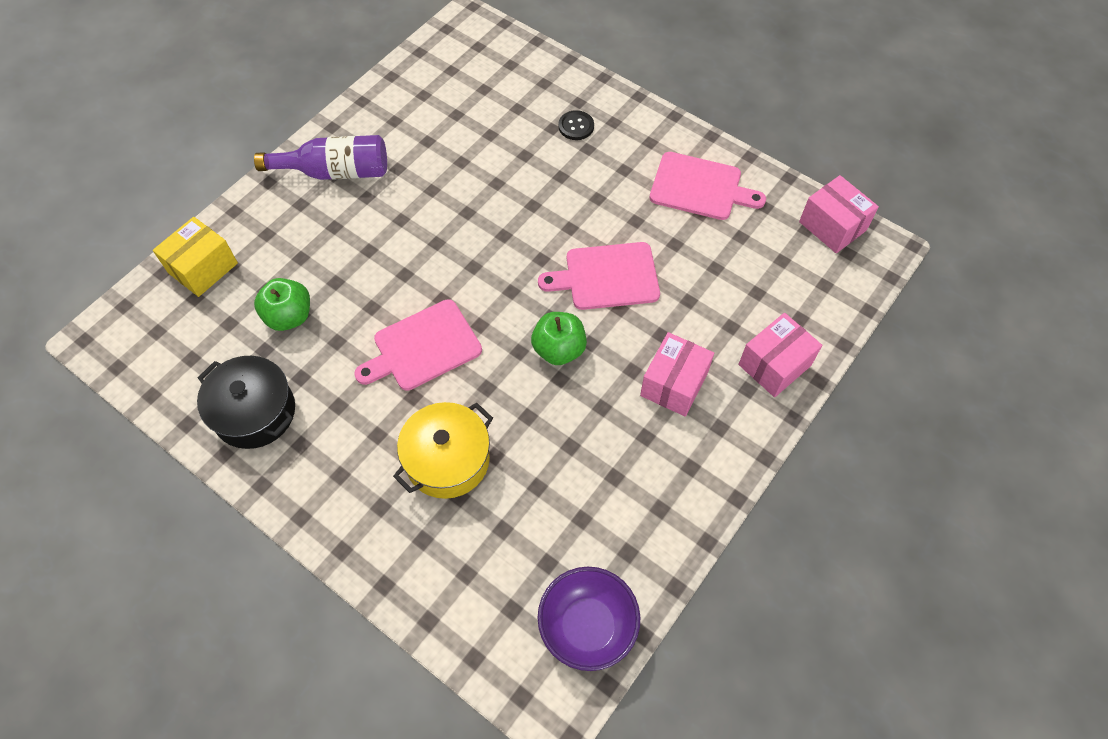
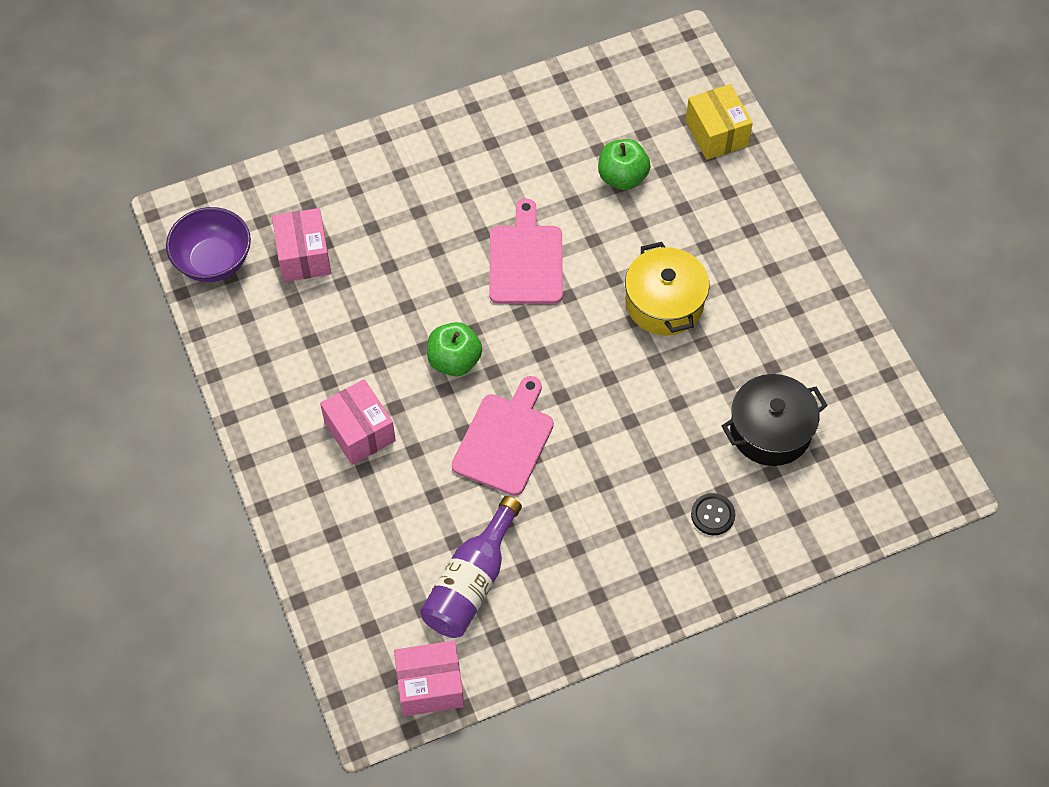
camera: 120 degrees right, 0 degrees up
(255, 412) = (541, 123): black pot -> black pot (770, 430)
(335, 172) = (775, 272): purple bottle -> purple bottle (471, 583)
(447, 460) = (408, 233): yellow pot -> yellow pot (664, 303)
(700, 187) = (558, 588): pink cutting board -> none
(774, 365) = (321, 525): pink box -> pink box (304, 256)

